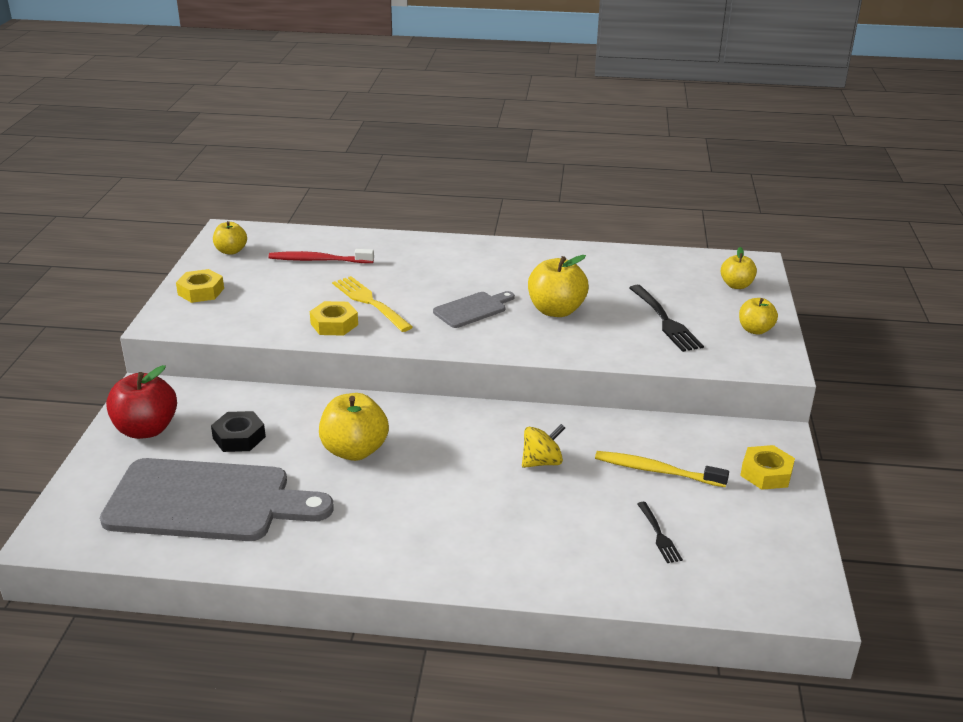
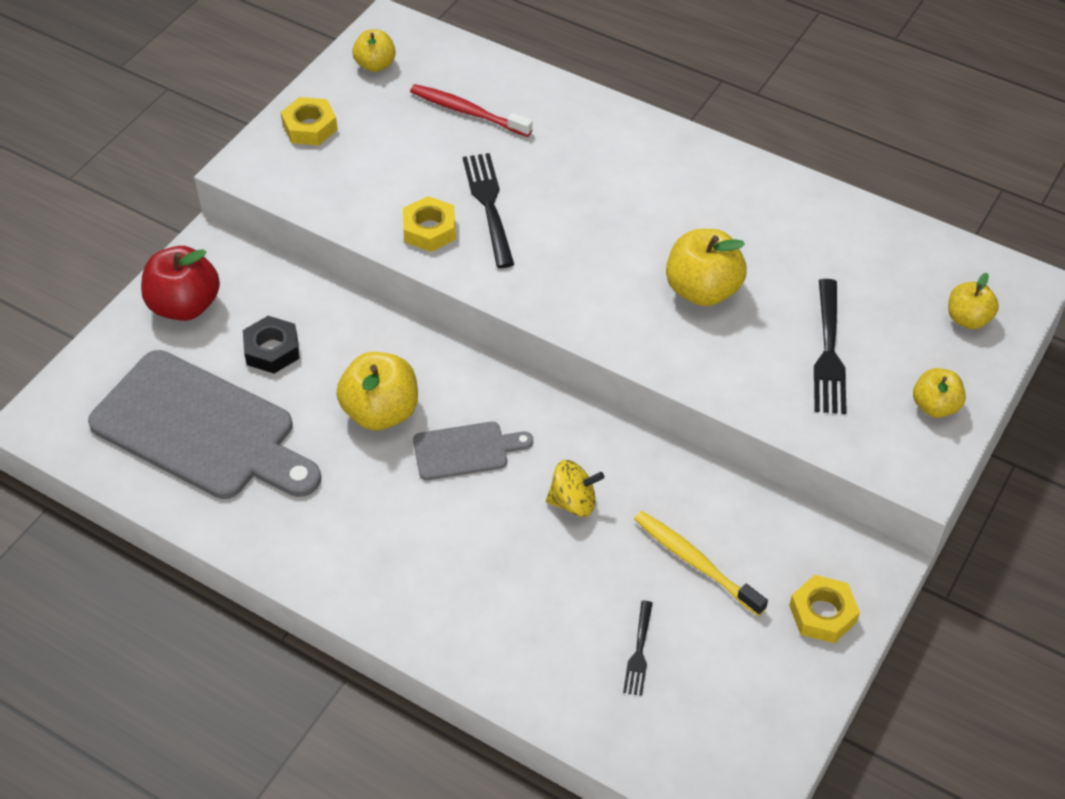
camera: 25 degrees right, 20 degrees up
(370, 302) = (489, 206): yellow fork -> black fork
(472, 309) = (602, 255): grey cutting board -> grey cutting board (466, 450)

